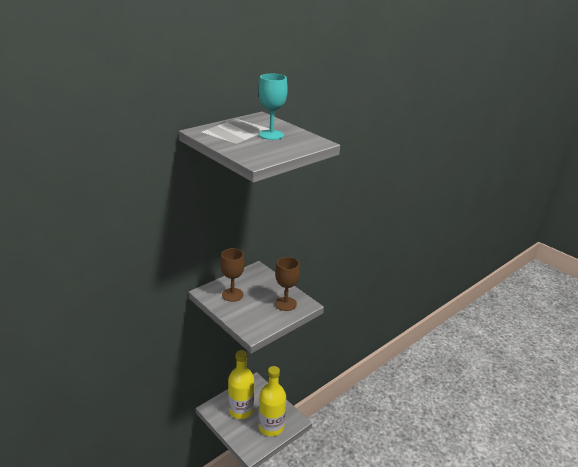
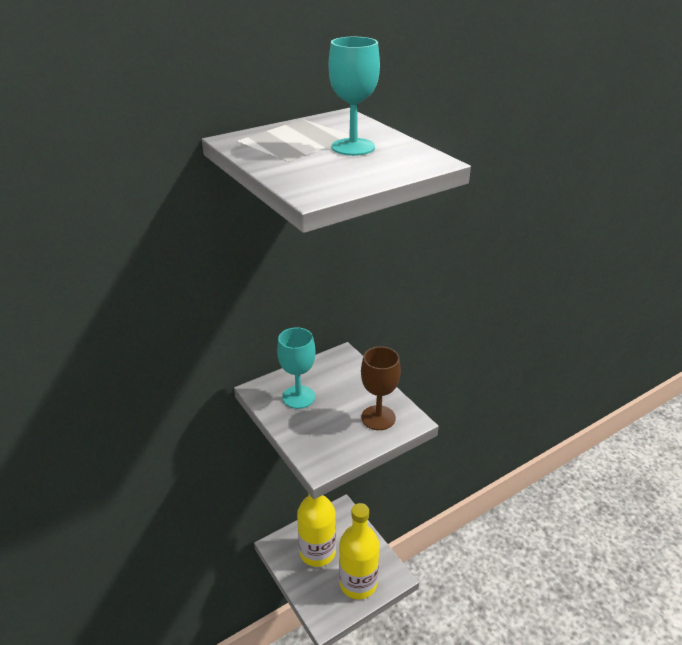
camera: 10 degrees right, 5 degrees up
(232, 295) = (298, 397): brown goblet -> turquoise goblet

